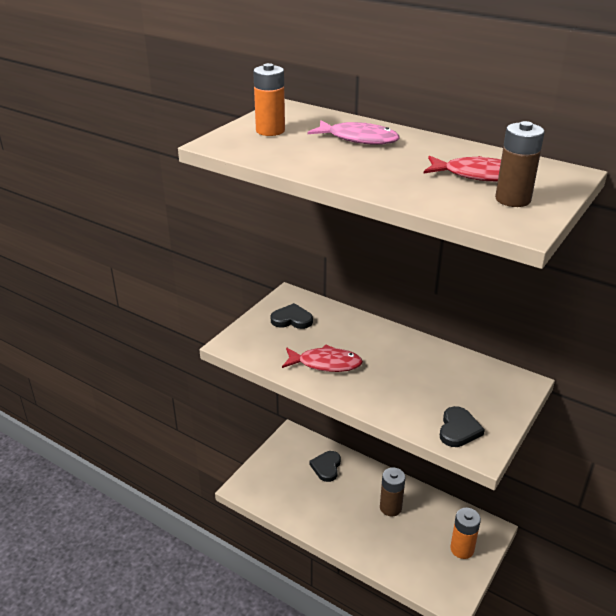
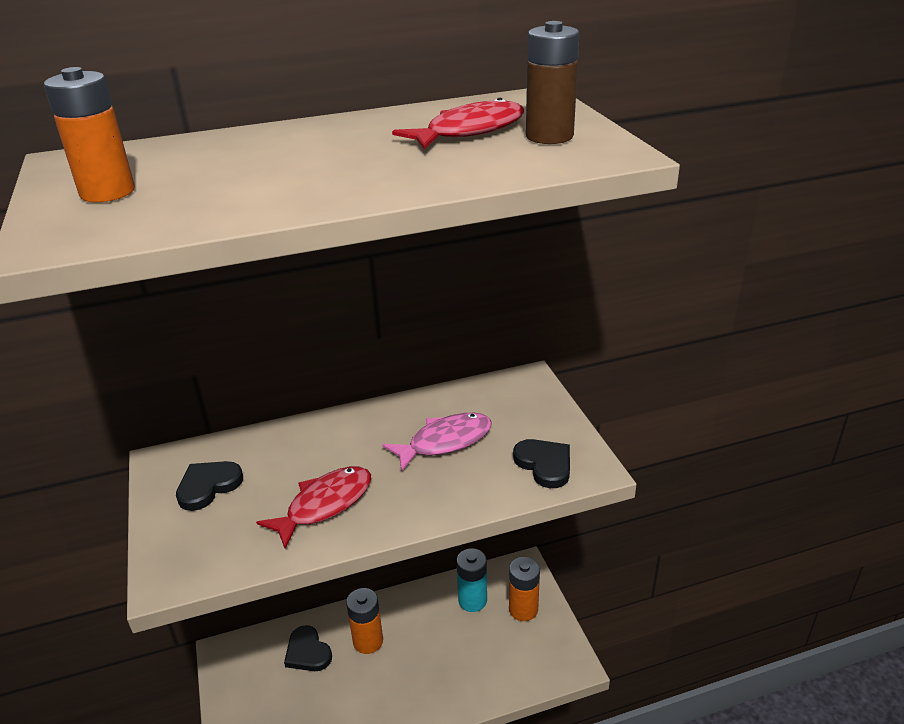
camera: 50 degrees left, 0 degrees up
(358, 139) = (256, 152): pink fish -> pink fish (445, 442)
(359, 488) = (368, 641): none -> orange battery
(390, 507) = (420, 632): brown battery -> none
(438, 518) = (472, 600): none -> turquoise battery

